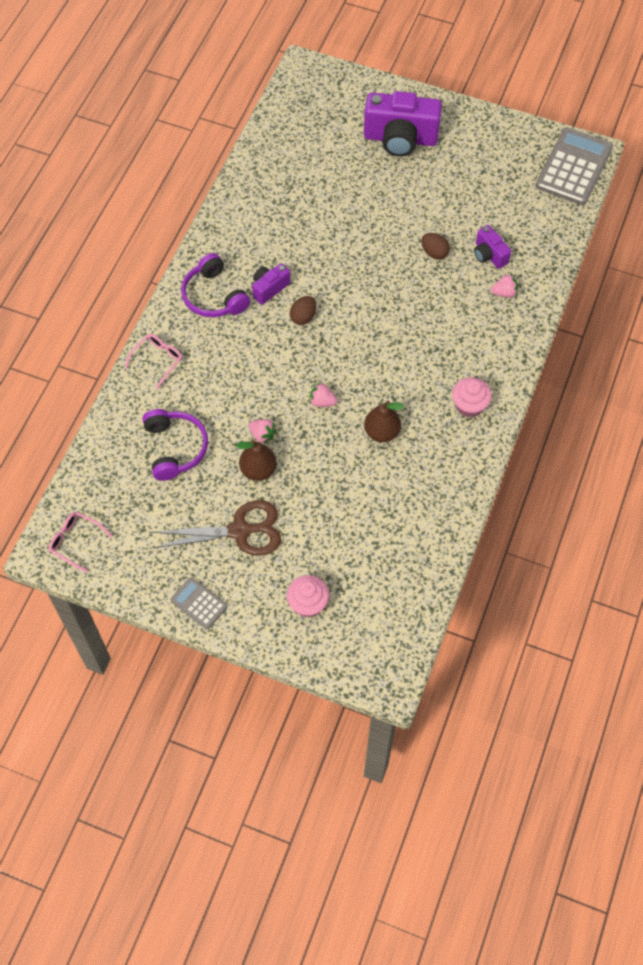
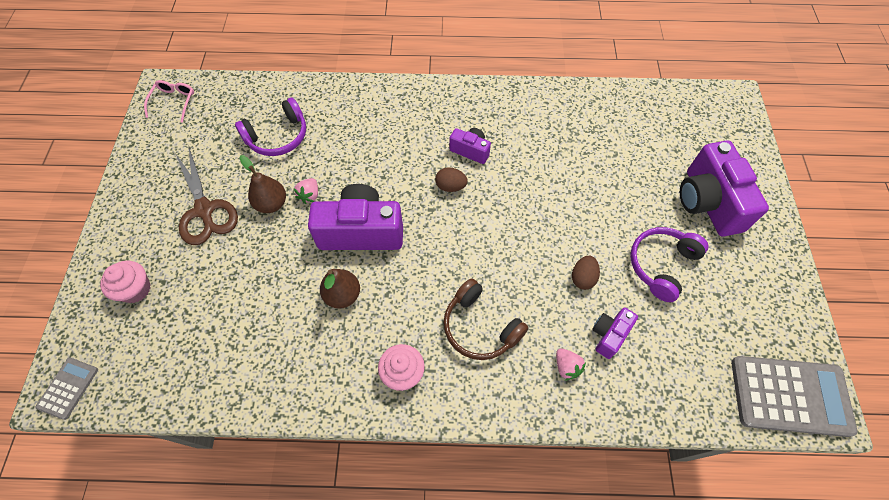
camera: 70 degrees right, 0 degrees up
(157, 360) = (361, 97): pink glasses -> none
(199, 603) = (126, 203): grey calculator -> grey calculator (68, 388)
(214, 296) = (443, 114): purple headphones -> purple headphones (661, 265)
(322, 402) = (361, 232): pink strawberry -> purple camera
(450, 339) = (480, 327): none -> brown headphones

